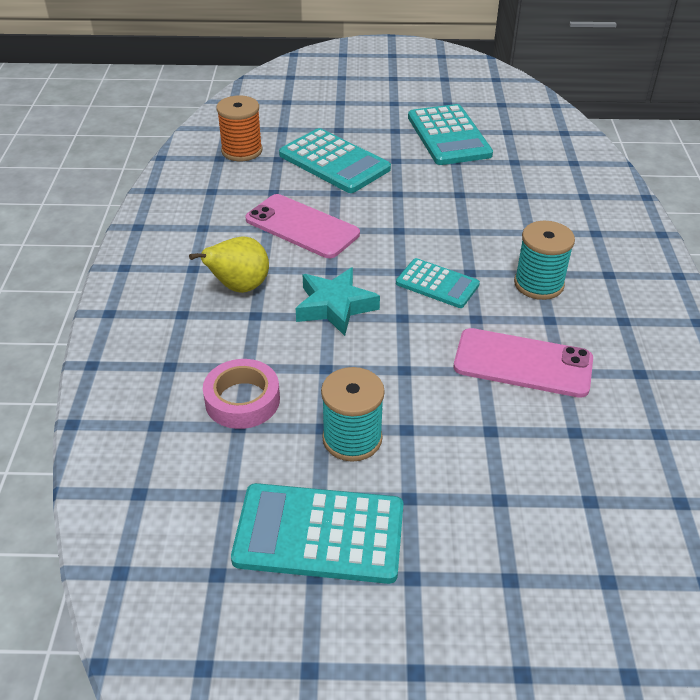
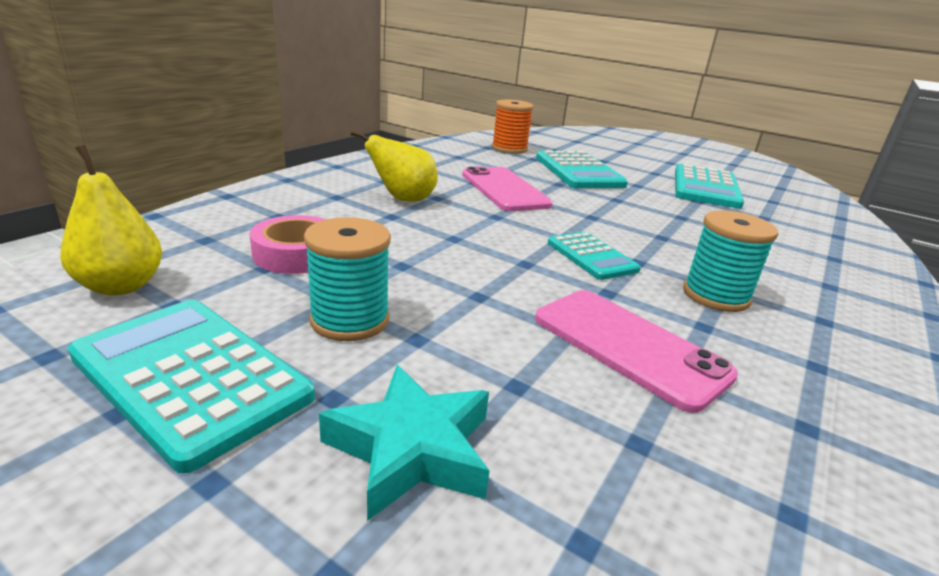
camera: 30 degrees right, 15 degrees down
(170, 502) = (121, 286): none -> yellow pear
(335, 306) = (468, 235): turquoise star -> turquoise star (411, 449)

